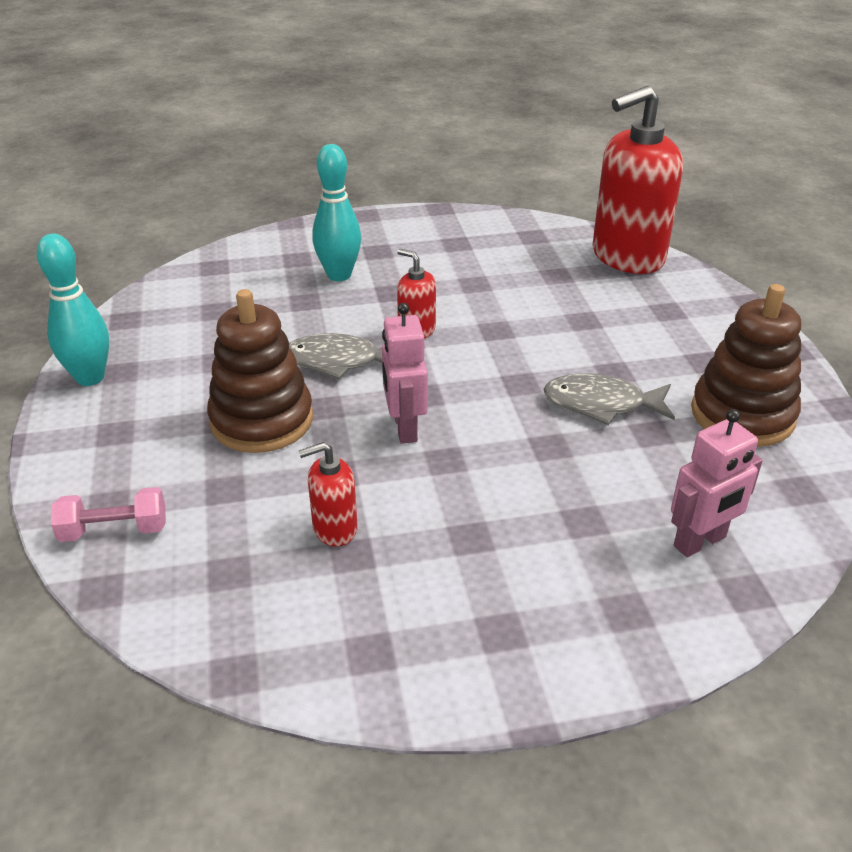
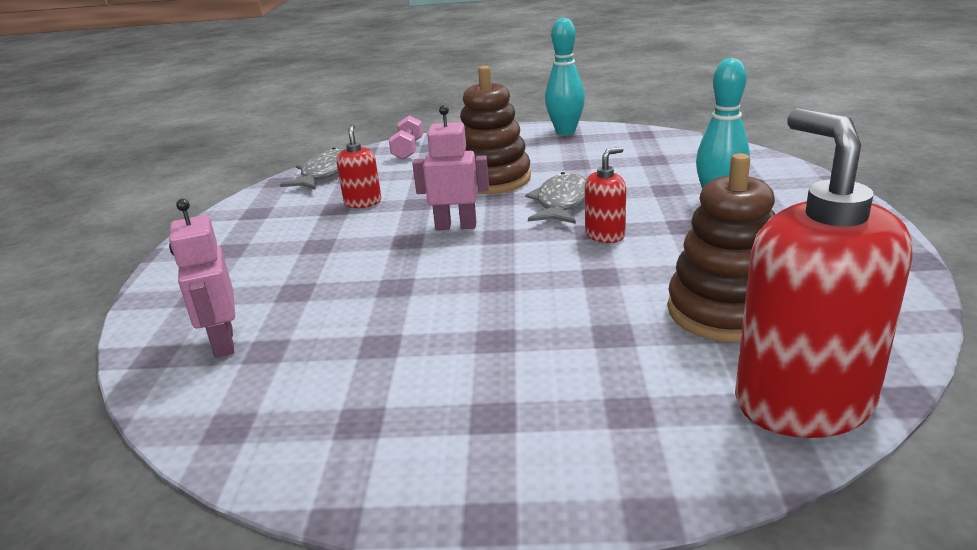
camera: 105 degrees right, 10 degrees down
(601, 404) = (440, 321): grey fish -> grey fish (325, 173)
(742, 415) = (370, 418): brown stacking toy -> brown stacking toy (725, 311)

